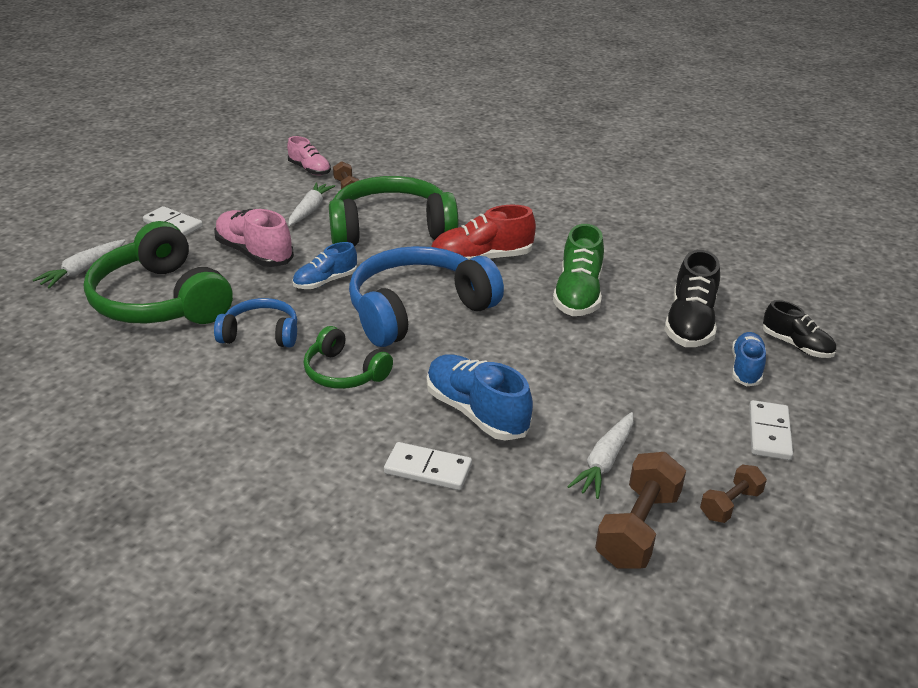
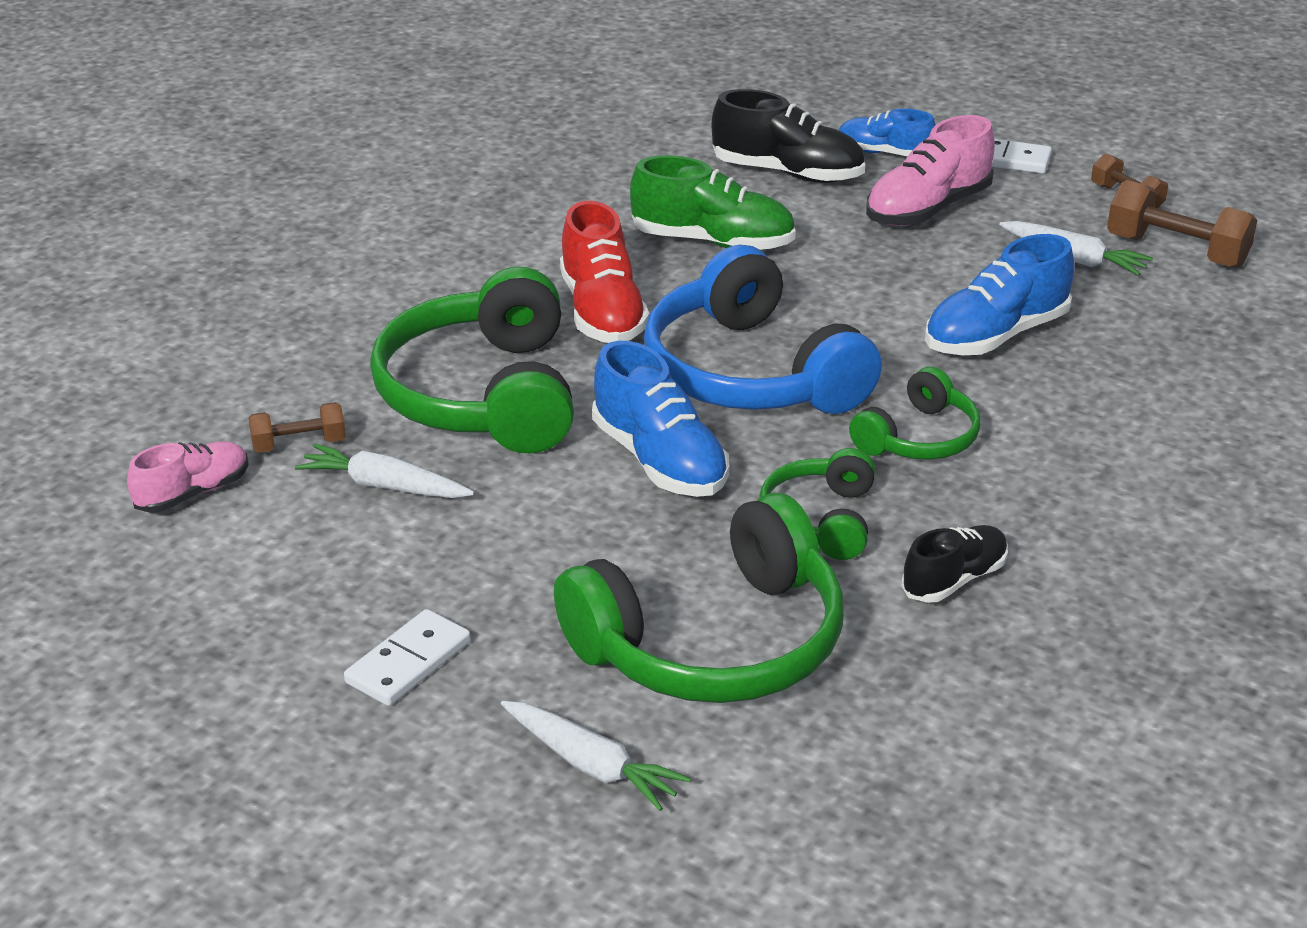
camera: 85 degrees left, 0 degrees up
(254, 253) = (551, 544): pink shoe -> pink shoe (927, 209)
(261, 334) = (821, 520): blue headphones -> green headphones
(325, 281) = (660, 461): blue shoe -> blue shoe, size x1.57
(428, 469) = (1112, 374): white domino -> none
(796, 345) = (834, 117): black shoe -> black shoe (954, 580)

